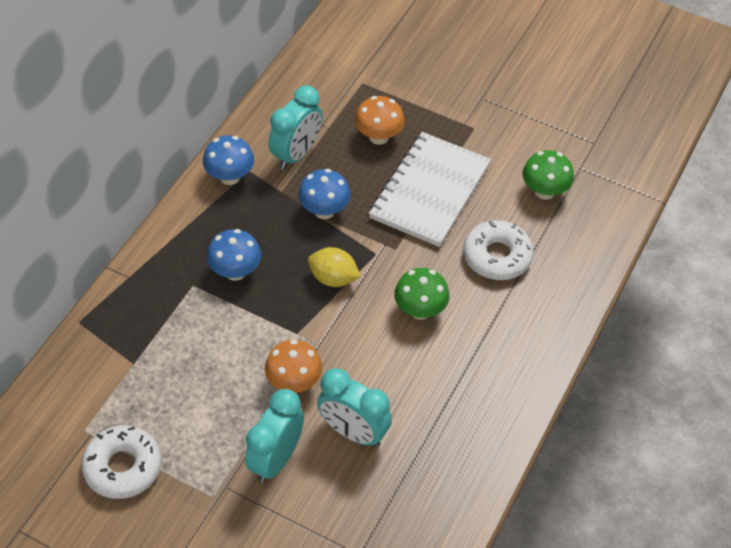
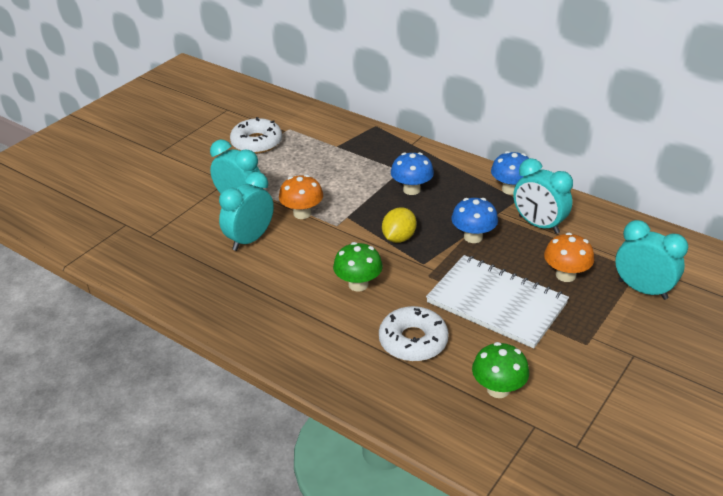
camera: 100 degrees right, 15 degrees down
(392, 83) = (642, 290): none -> turquoise clock

